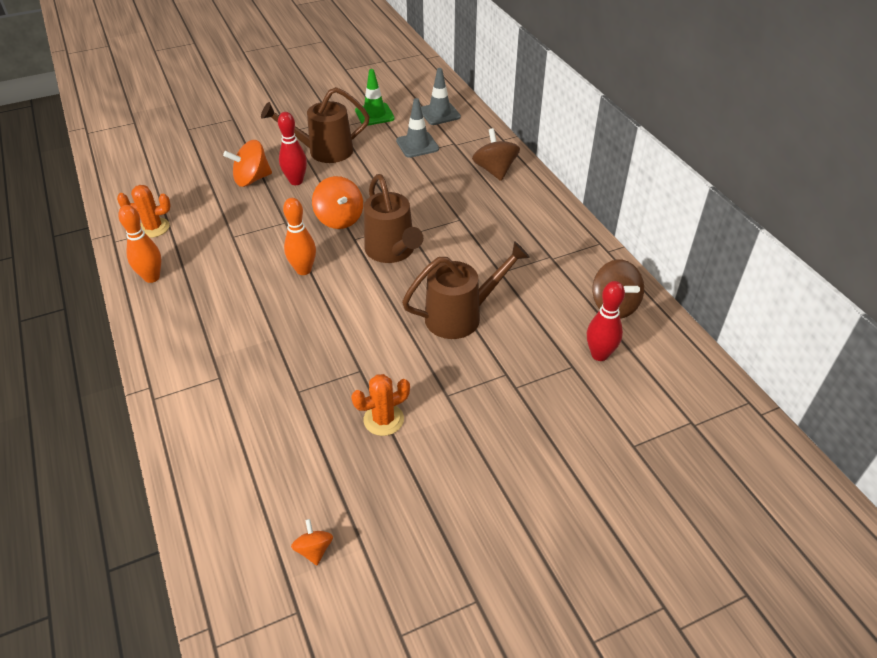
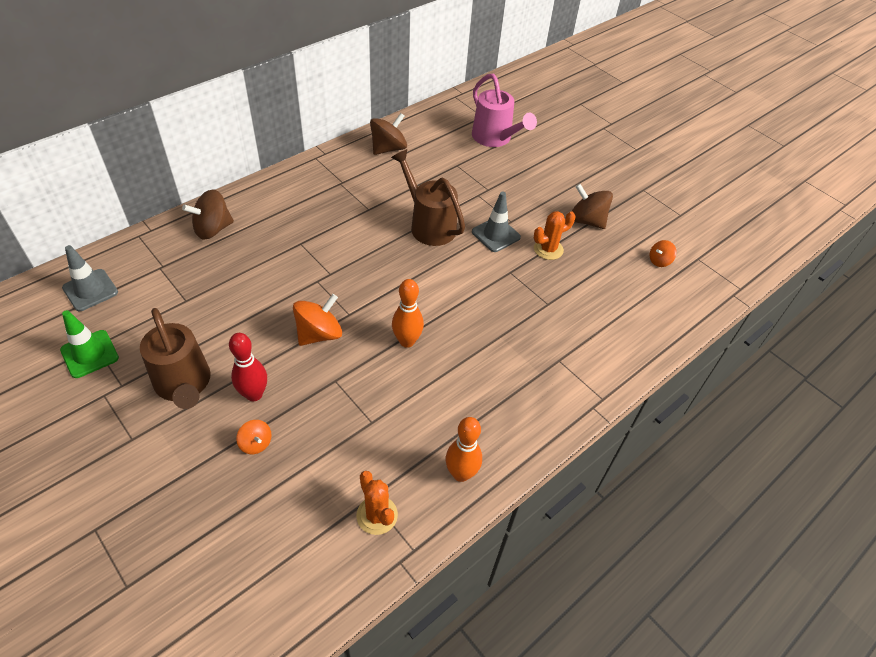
camera: 110 degrees left, 5 degrees up
(252, 179) = (256, 443): orange spinning top -> orange spinning top, size x0.55
(383, 419) = (548, 249): orange cactus -> orange cactus turned 75 degrees counterclockwise
(392, 252) = (361, 281): brown watering can -> none
(417, 145) = (165, 298): grey traffic cone -> grey traffic cone (496, 234)
(424, 484) = (586, 221): none -> brown spinning top
(599, 355) = (441, 153): red bowling pin -> none
(632, 426) = (495, 139): none -> pink watering can

